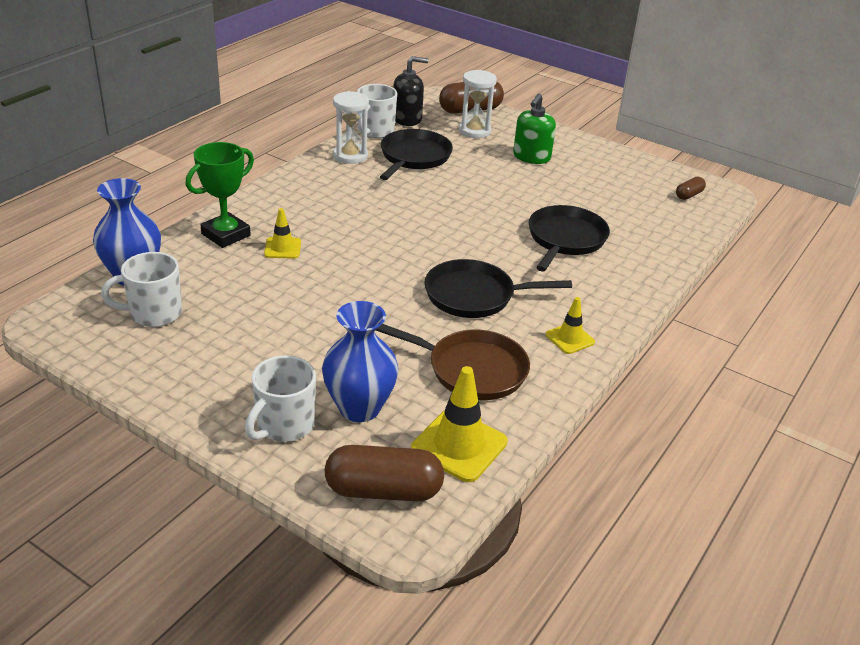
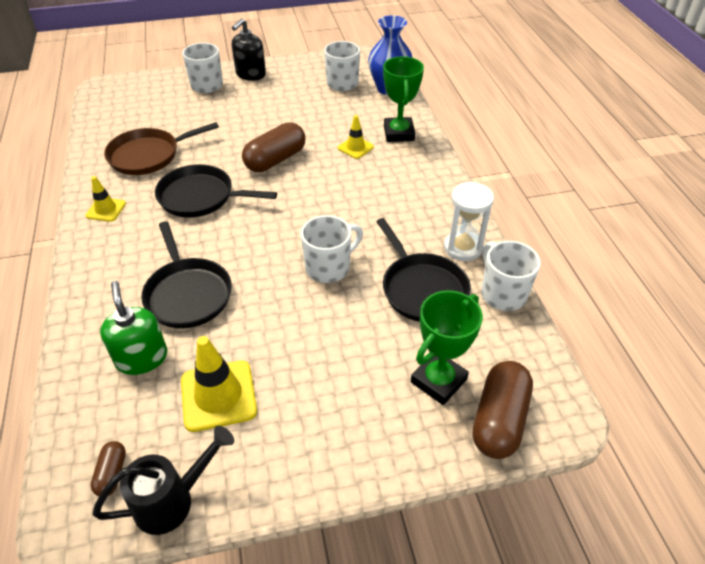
camera: 135 degrees right, 10 degrees up
(359, 408) = (183, 108): blue vase -> none
(383, 490) = (131, 91): brown capsule -> brown capsule (275, 160)
(407, 119) = (515, 338): black soap dispenser -> black soap dispenser (250, 74)
(450, 196) = (329, 267): none -> white mug
(459, 445) = (115, 122): yellow traffic cone -> yellow traffic cone (218, 395)
(474, 131) = (438, 381): white hourglass -> green trophy
(474, 295) = (200, 197): black pan -> black pan turned 120 degrees counterclockwise
(531, 157) = (335, 387): green soap dispenser -> green soap dispenser (141, 358)
(663, 172) = (172, 500): none -> black watering can

